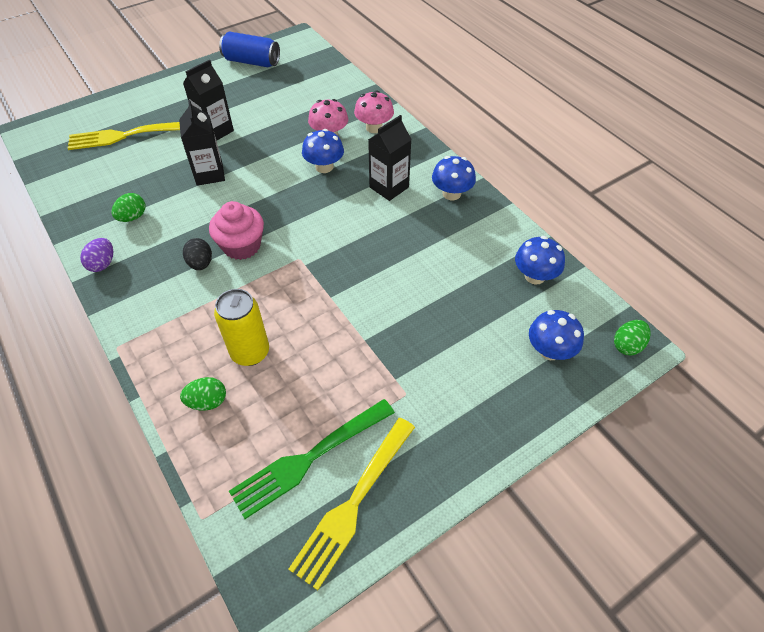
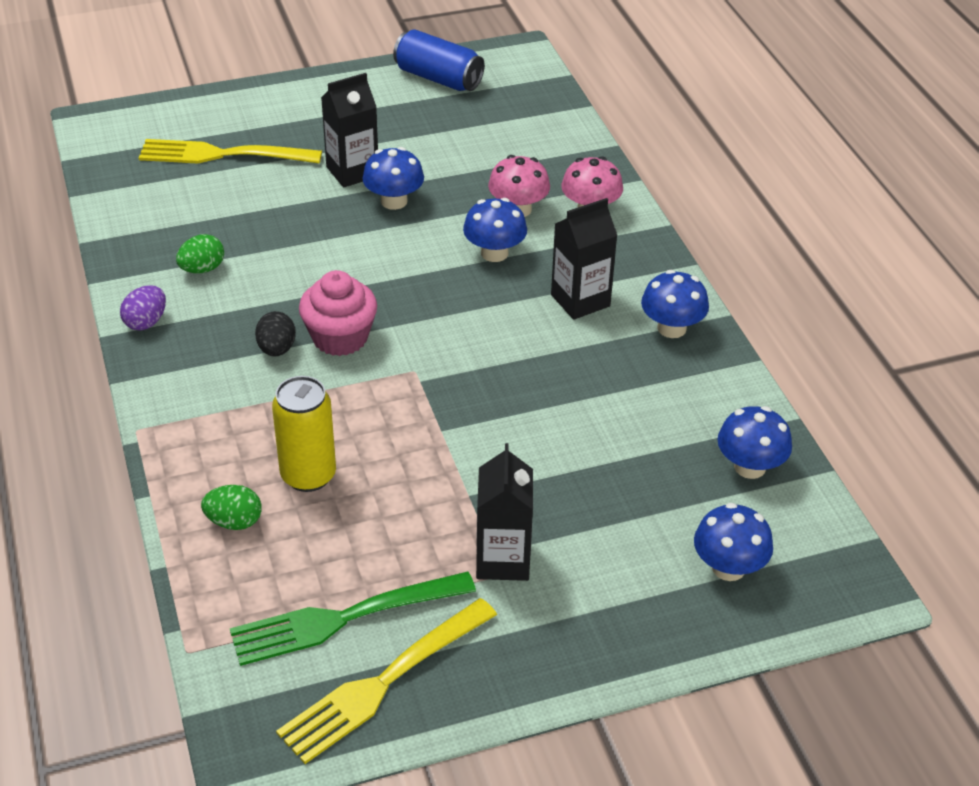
camera: 15 degrees right, 10 degrees down
(209, 174) = (325, 231): black carton -> black carton (503, 560)
(248, 145) = (394, 201): none -> blue mushroom
(627, 345) = (847, 587): green egg -> none

